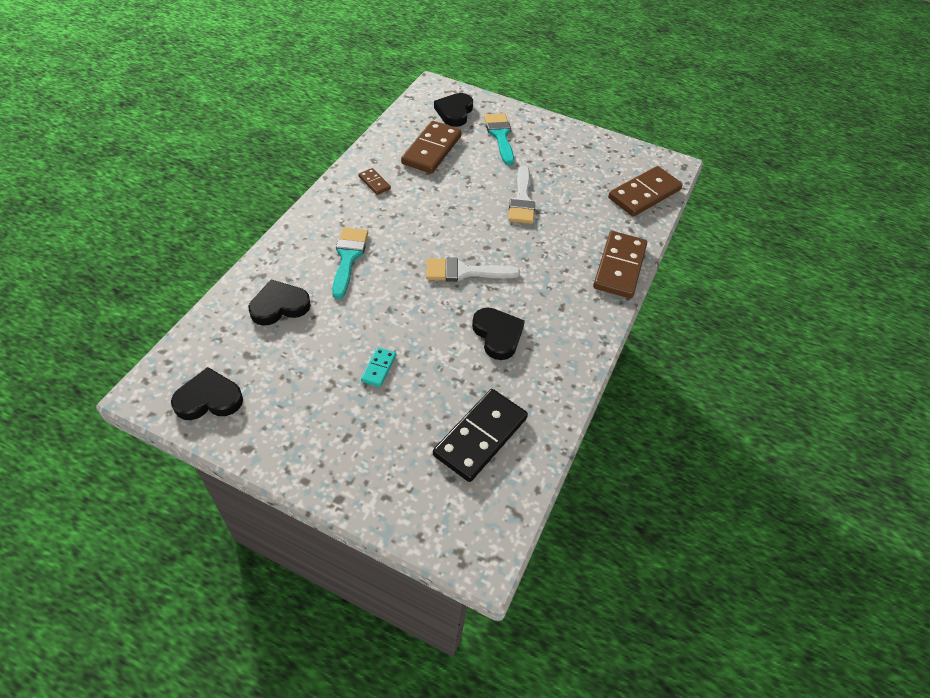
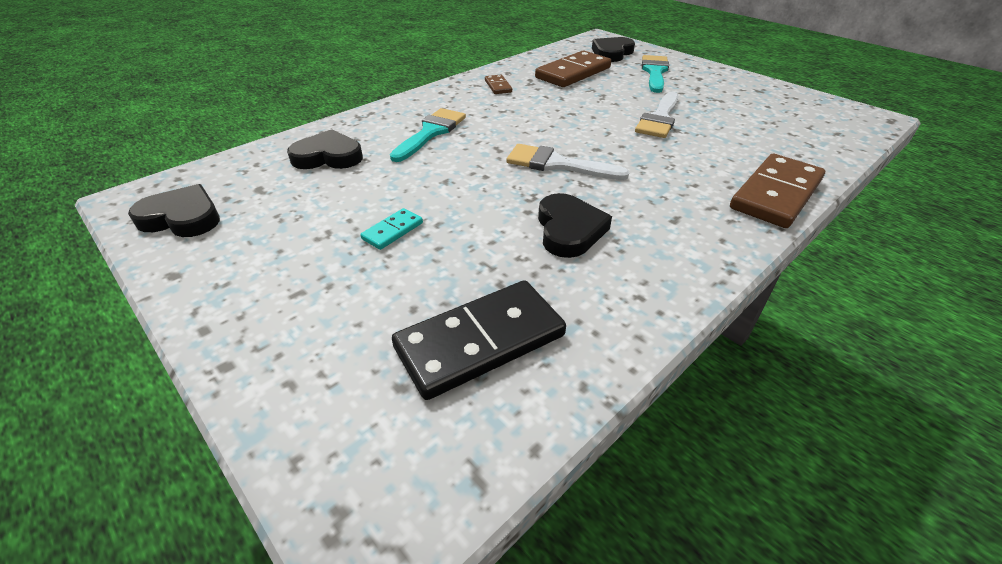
camera: 25 degrees right, 10 degrees down
(644, 194) = (828, 135): brown domino -> none

